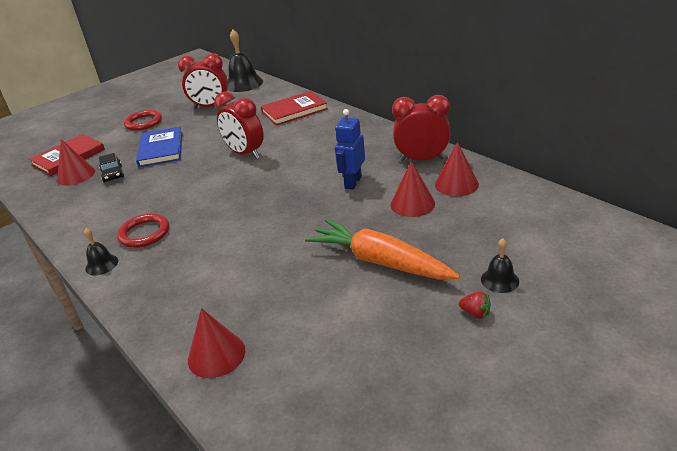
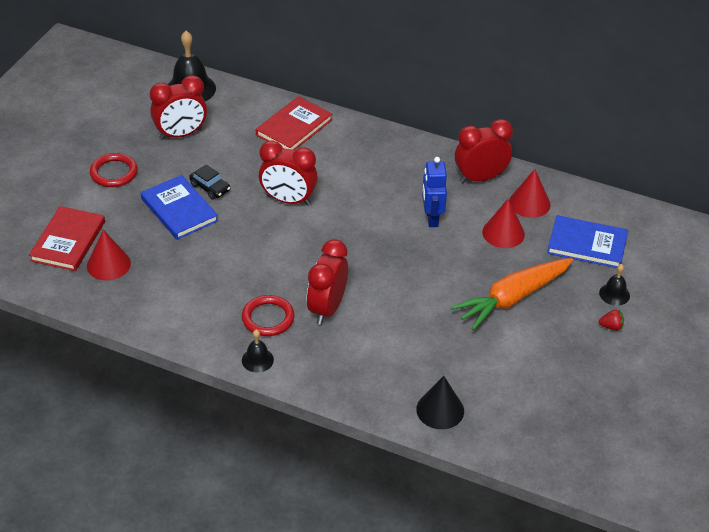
camera: 30 degrees left, 10 degrees up
(113, 174) = (154, 254): black car -> black car (210, 188)
(199, 235) = (327, 308): none -> red clock
(216, 355) = (440, 410): red cone -> black cone
(380, 261) = (512, 298): orange carrot -> orange carrot turned 45 degrees counterclockwise
(496, 227) = (587, 244): none -> blue book

